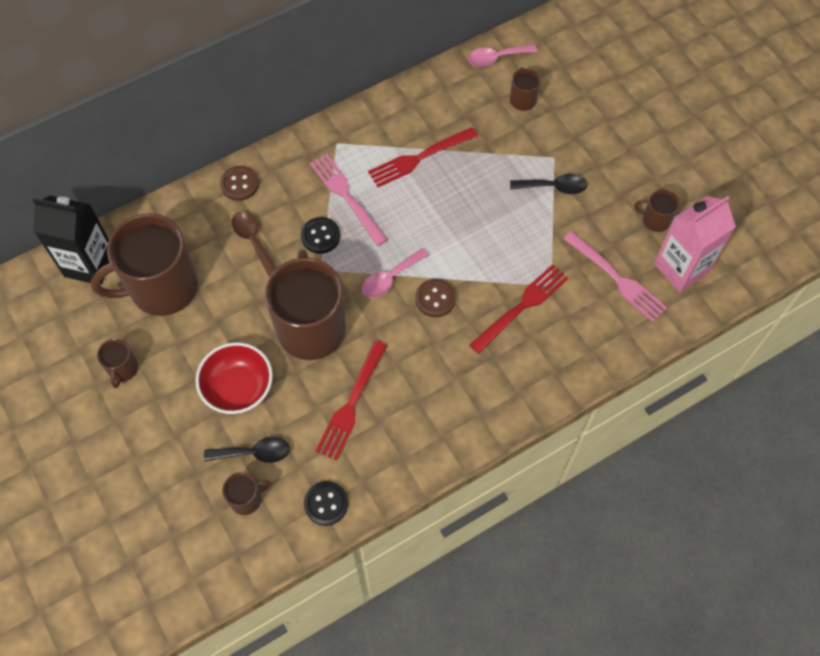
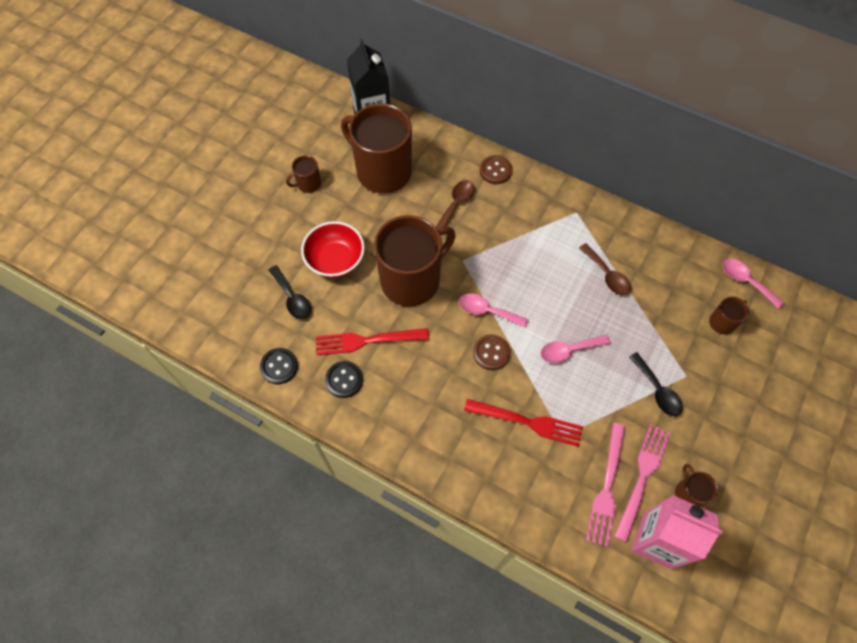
camera: 60 degrees right, 0 degrees up
(246, 499) = (255, 312): brown mug -> none
(320, 236) = (490, 245): black button -> black button (344, 380)
(347, 197) = (535, 244): pink fork -> pink fork (642, 477)
(419, 158) = (607, 275): red fork -> brown spoon
(474, 233) = (569, 350): none -> pink spoon

